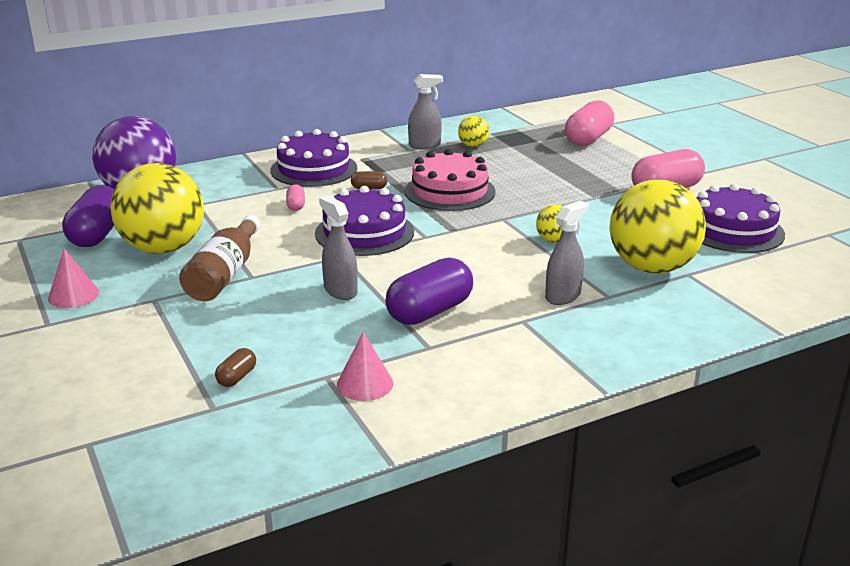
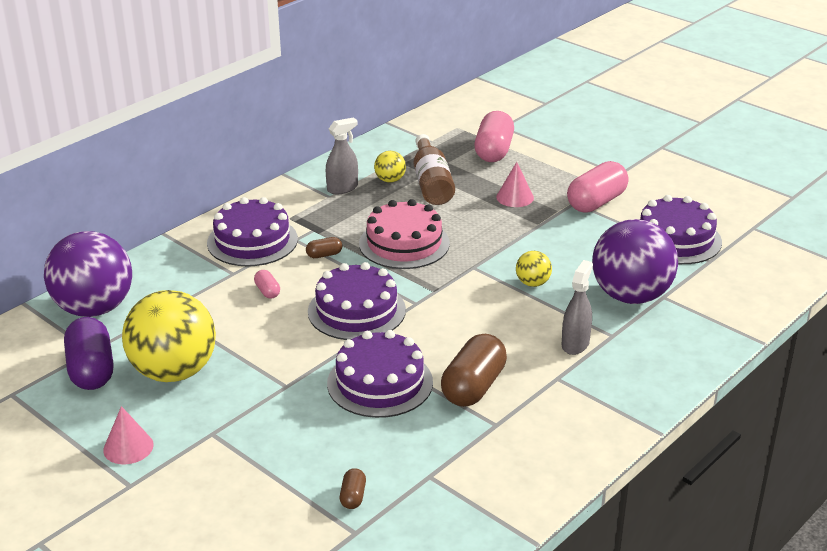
camera: 20 degrees left, 5 degrees up
(225, 274) = (258, 389): brown bottle -> brown bottle (431, 183)
(340, 291) = (380, 383): grey spray bottle -> purple cake
(365, 384) = (467, 475): pink cone -> pink cone (515, 197)
(430, 311) = (473, 387): purple capsule -> brown capsule
(652, 267) = (631, 296): yellow ball -> purple ball

